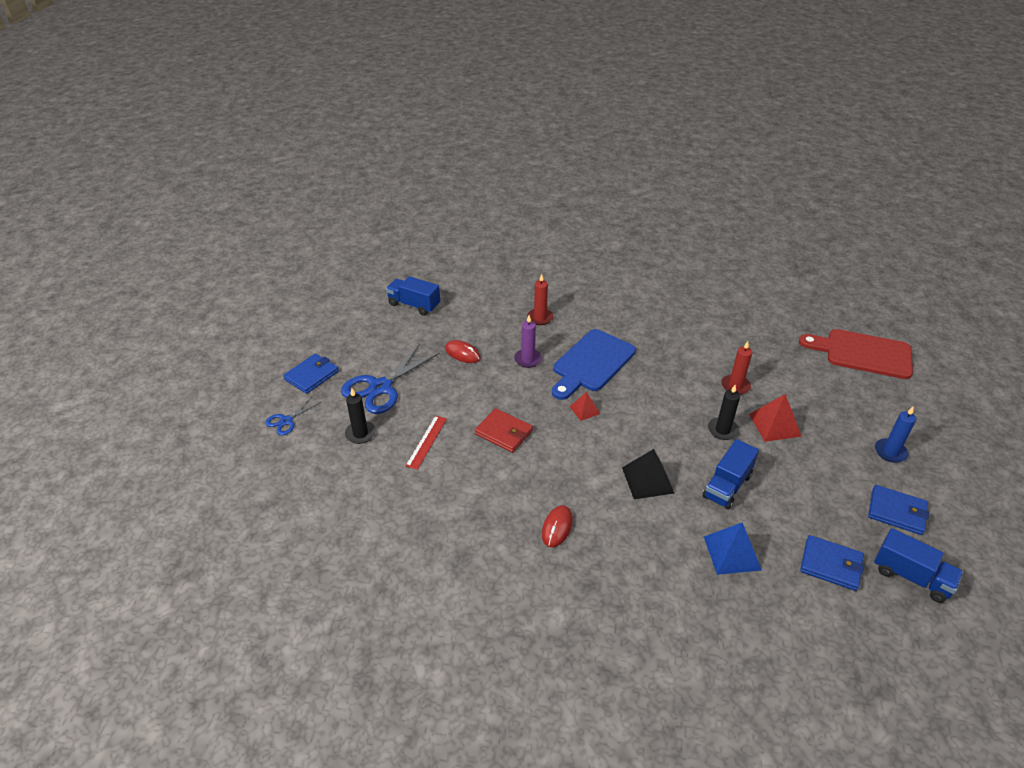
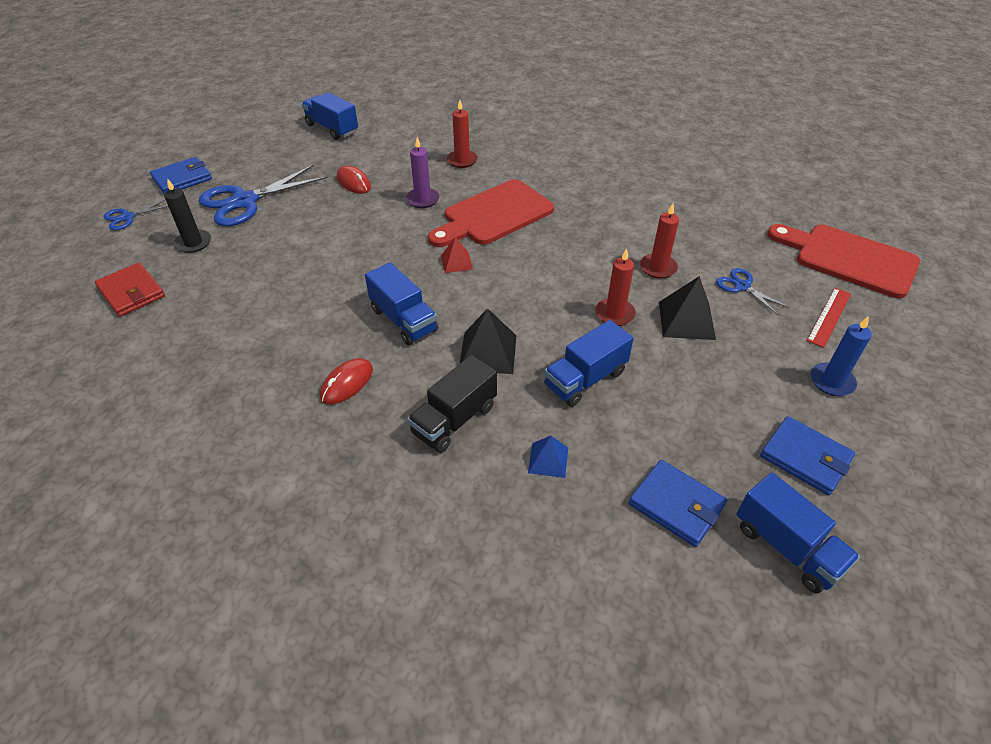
camera: 15 degrees right, 5 degrees up
(426, 442) = (258, 263): red ruler -> red ruler (829, 317)
(503, 432) = (349, 269): red wallet -> red wallet (131, 292)
(571, 467) = (403, 320): none -> blue truck
(591, 363) = (494, 215): blue cutting board -> red cutting board
(651, 538) = (454, 419): none -> black truck
(722, 430) = (614, 314): black candle -> red candle
(732, 553) = (548, 460): blue pyramid -> blue pyramid, size x0.60
(774, 425) = (686, 320): red pyramid -> black pyramid
(800, 390) = (742, 286): none -> blue scissors

